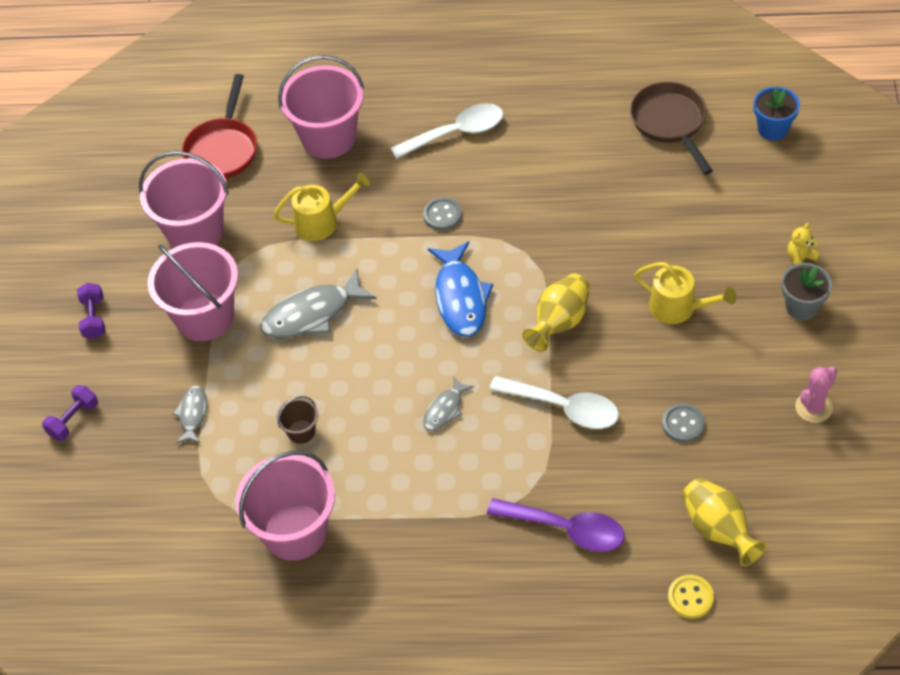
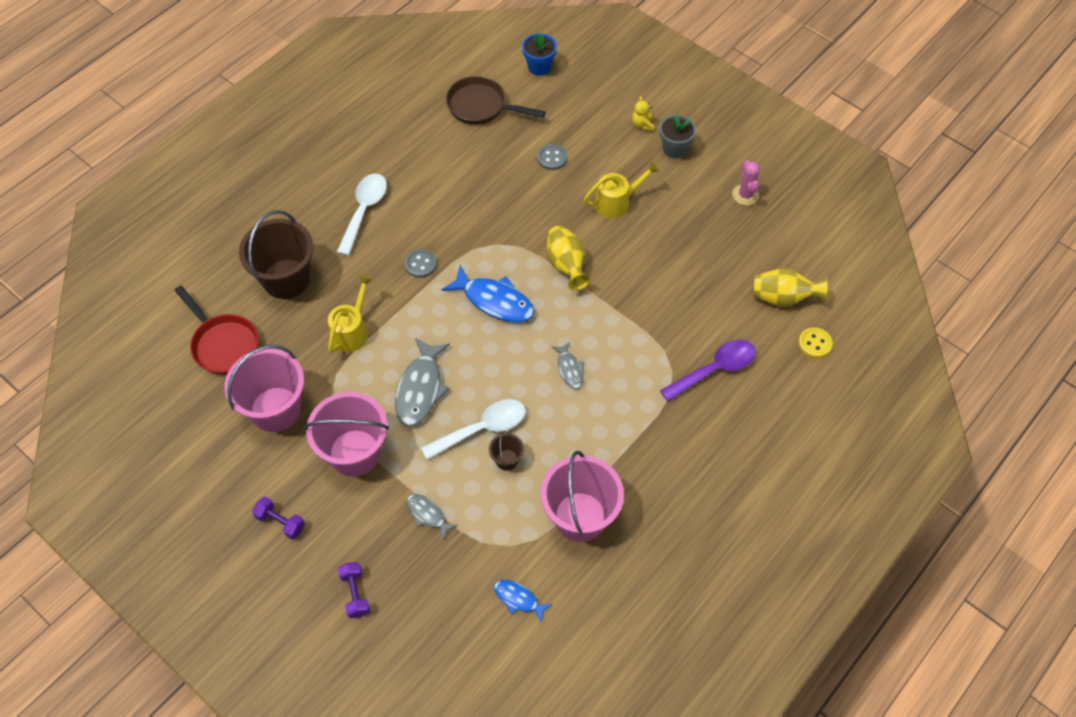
camera: 55 degrees left, 5 degrees up
(170, 543) = (518, 599): none -> blue fish
(329, 138) = (286, 279): pink bucket -> brown bucket
(564, 407) = (629, 308): white spoon -> white spoon (482, 429)
(683, 424) = (698, 260): grey button -> grey button (552, 158)

